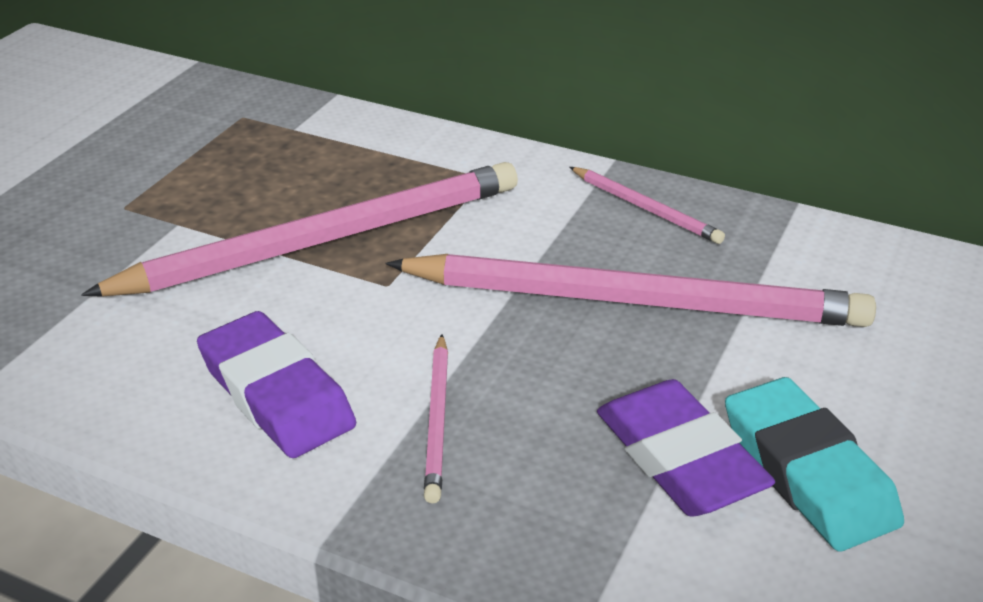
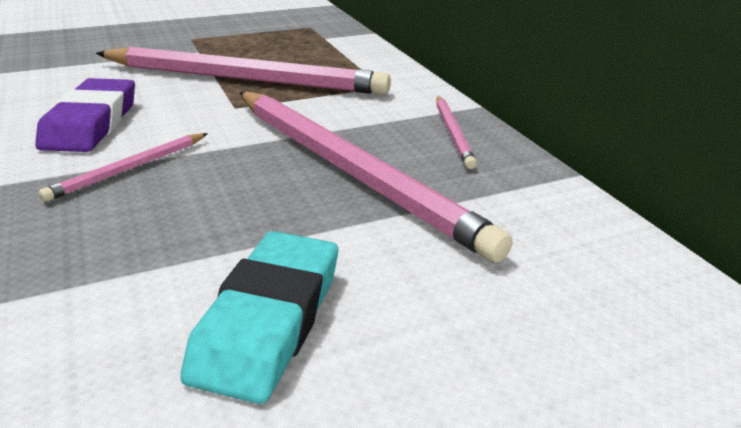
camera: 40 degrees right, 5 degrees down
(679, 458) = (206, 260): purple eraser -> none

